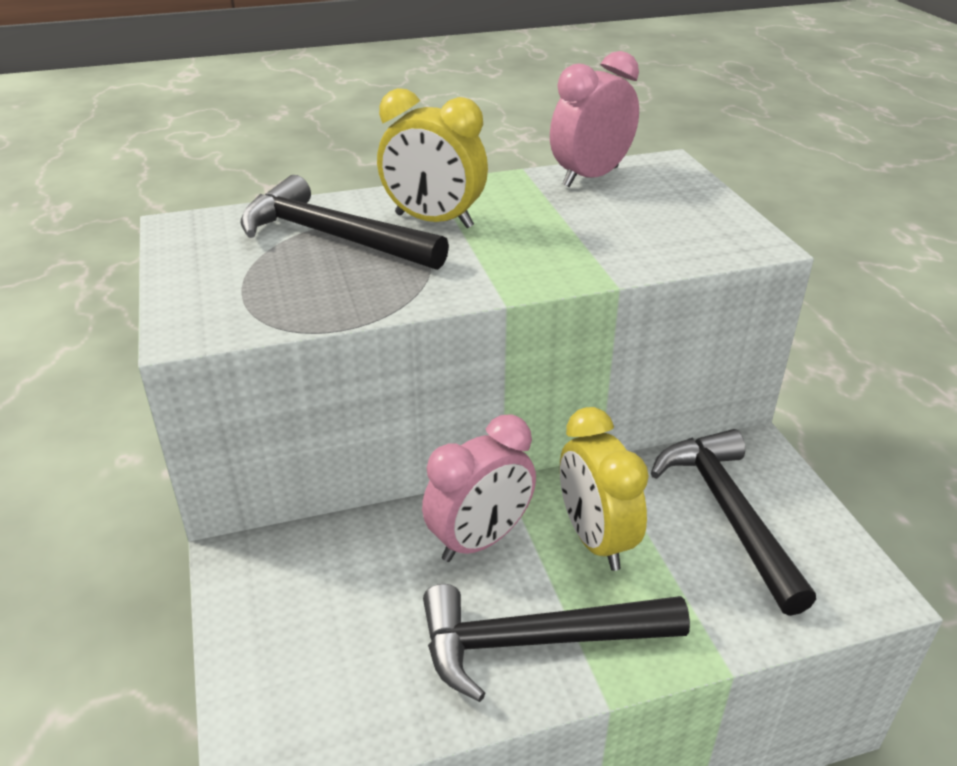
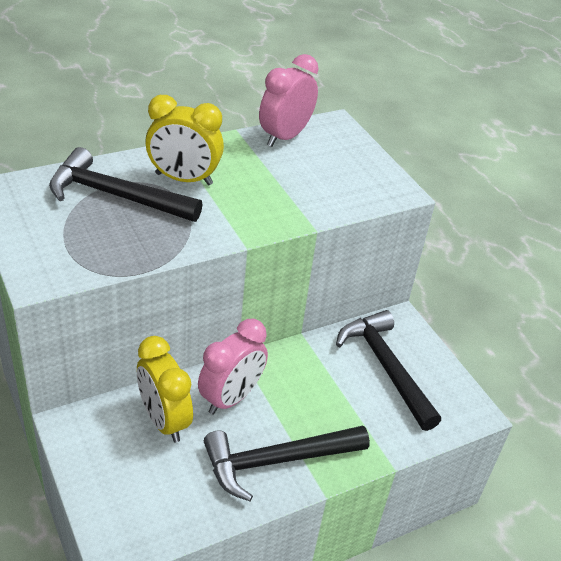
camera: 15 degrees left, 5 degrees up
(595, 539) = (305, 391): yellow clock -> yellow clock (164, 420)

